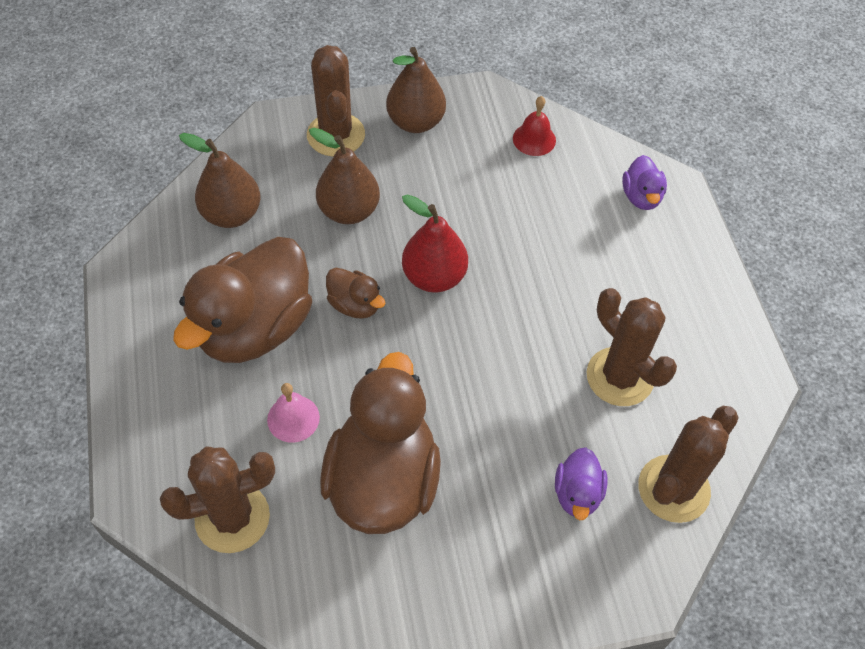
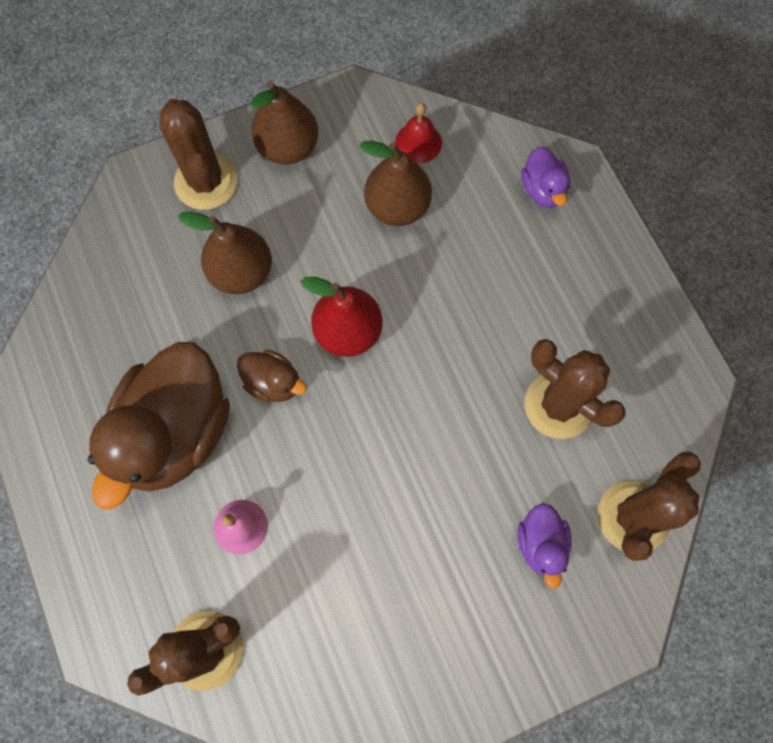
camera: 10 degrees left, 15 degrees up
(232, 214) = (118, 303): brown pear -> brown pear (397, 207)
(383, 480) = (346, 574): brown duck -> none

